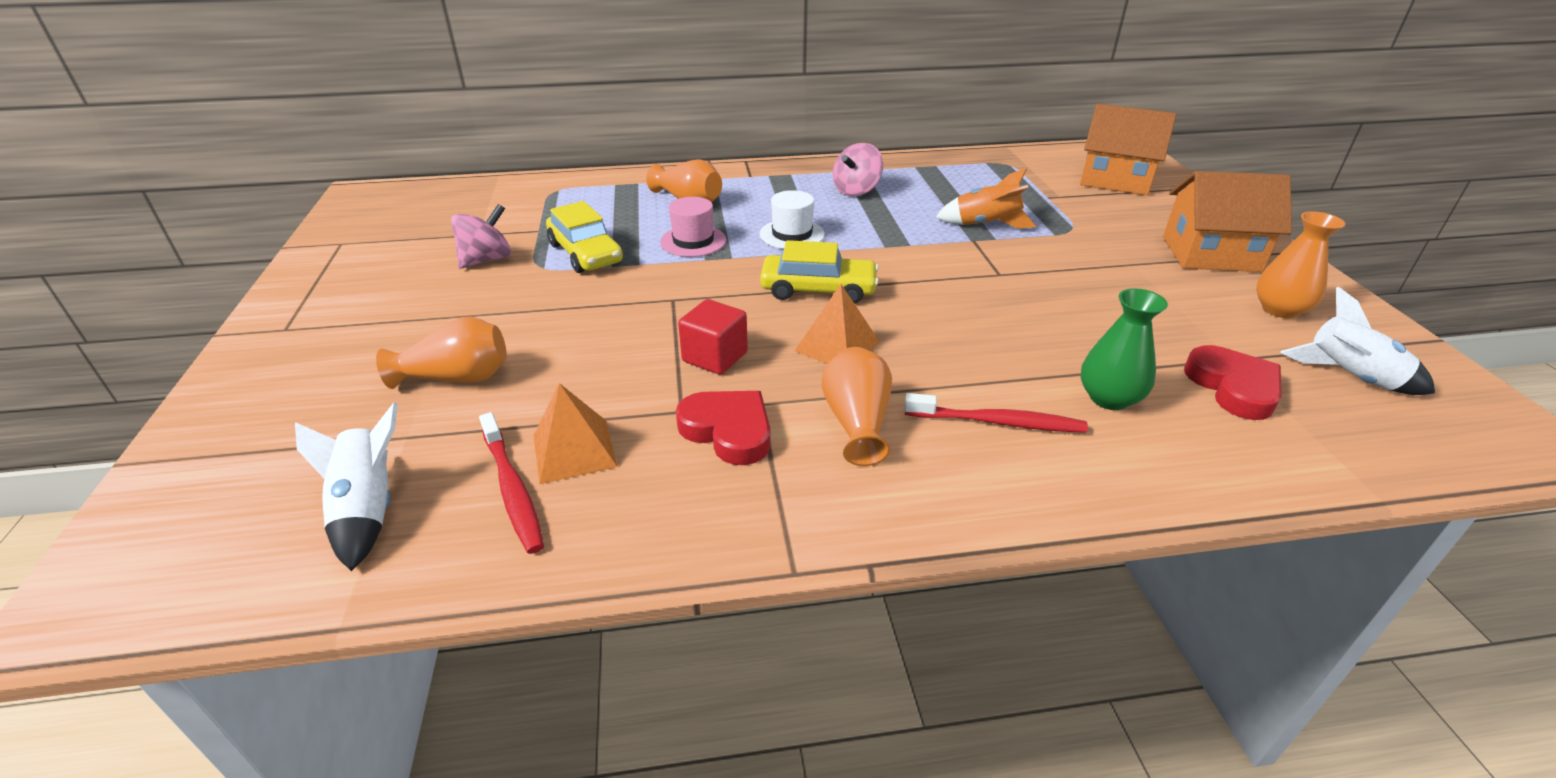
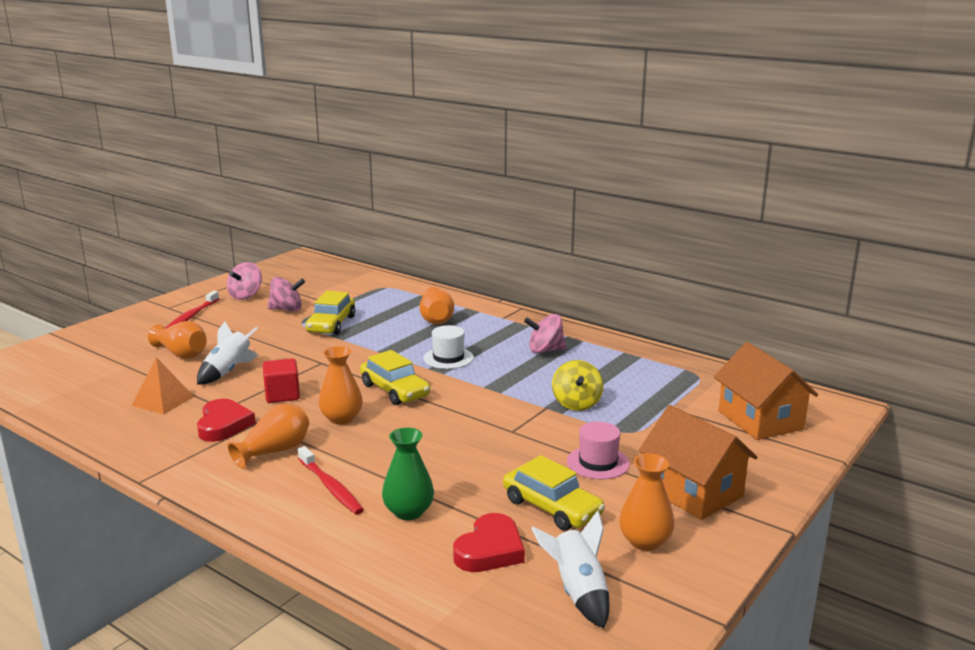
camera: 45 degrees right, 15 degrees down
(368, 510) = (76, 384): white rocket -> white rocket (228, 371)
(385, 266) = (246, 296): none -> pink spinning top
(512, 489) = (121, 402): red toothbrush -> red toothbrush (192, 316)
(693, 241) = (391, 340): pink hat -> pink hat (598, 462)
(837, 346) = (341, 418): orange pyramid -> orange vase
(986, 225) = (576, 403): orange rocket -> yellow spinning top
(1177, 322) = (552, 507): none -> yellow car

